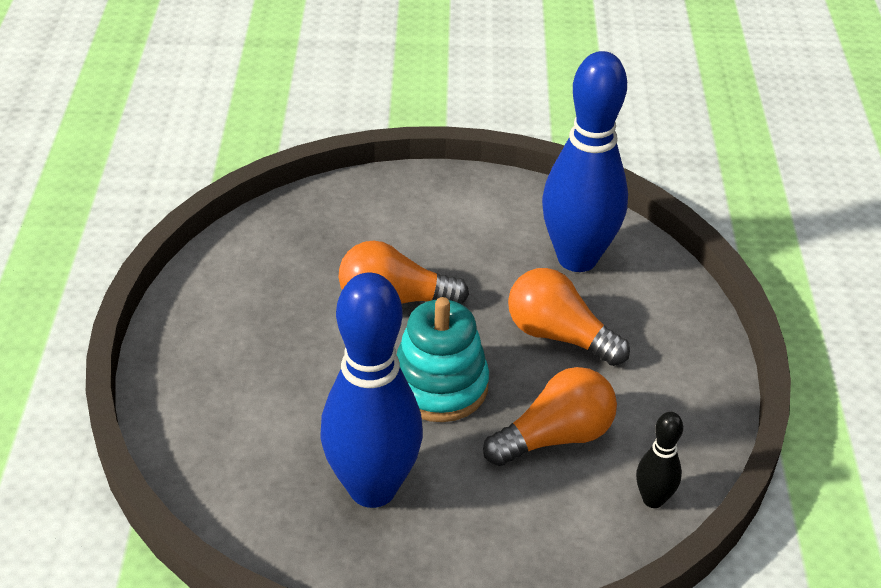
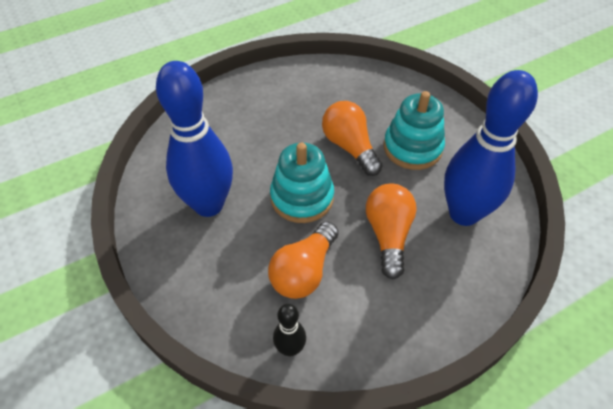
camera: 60 degrees right, 10 degrees up
(446, 246) = (412, 148): none -> turquoise stacking toy
(555, 437) = (304, 271): orange light bulb -> orange light bulb turned 90 degrees clockwise

